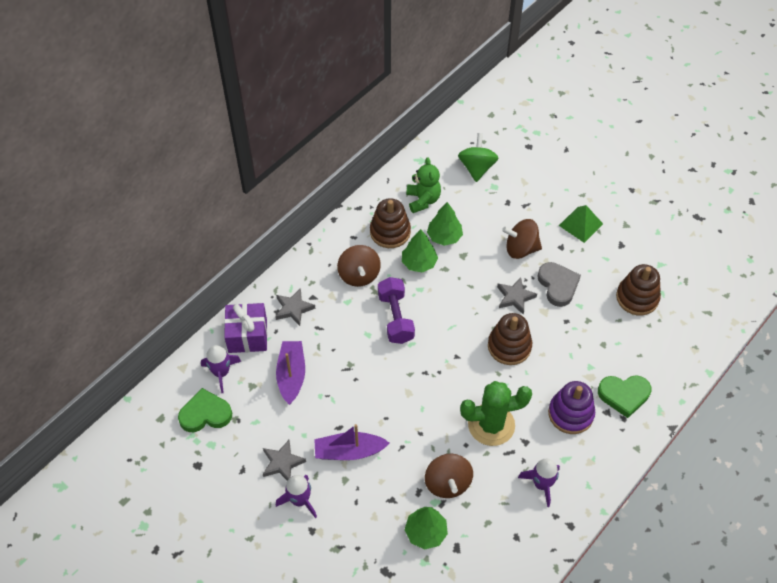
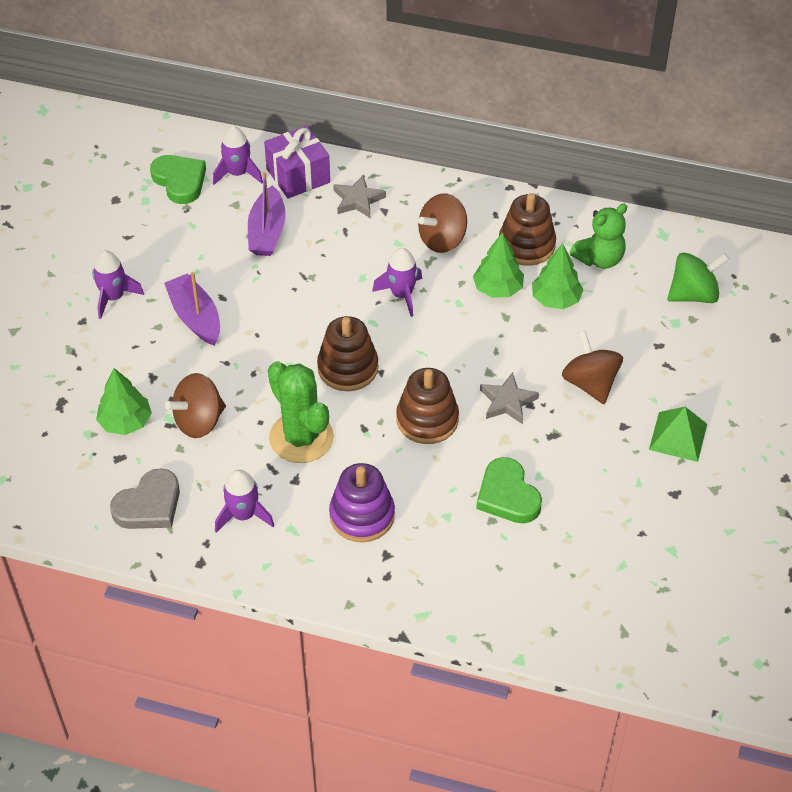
camera: 65 degrees right, 5 degrees down
(282, 463) = (152, 266): grey star -> none
(291, 375) = (267, 232): purple boat -> purple boat turned 120 degrees clockwise
(396, 318) = (401, 295): purple dumbbell -> purple rocket
(558, 285) = (556, 441): grey heart -> grey heart (149, 505)
(624, 395) = (423, 566): green heart -> green heart (507, 495)
(637, 298) = (594, 537): brown stacking toy -> brown stacking toy (348, 368)

